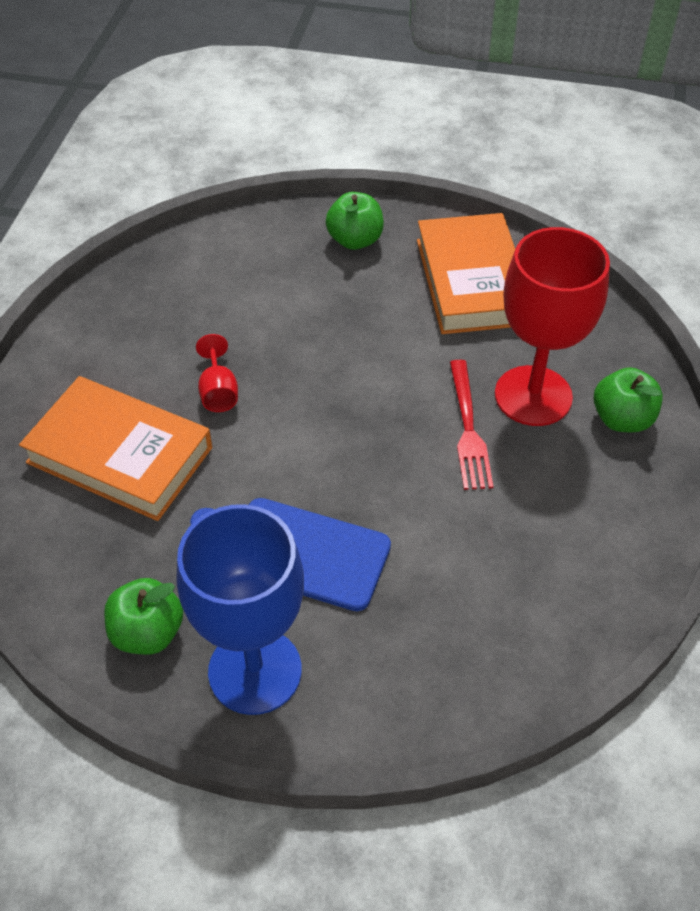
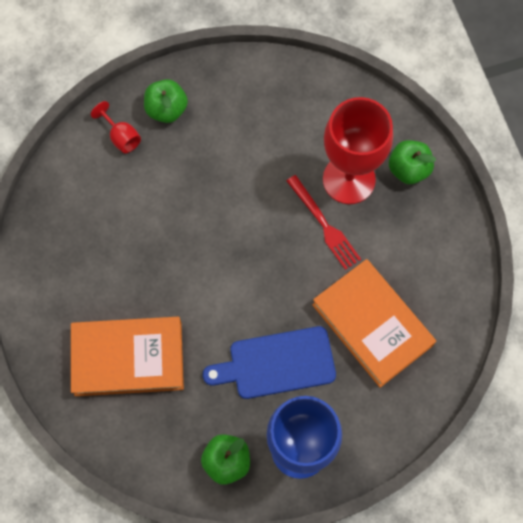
camera: 30 degrees left, 20 degrees up
(218, 392) = (157, 279): red goblet -> red goblet (121, 137)
(471, 281) = (263, 106): orange book -> orange book (372, 325)

